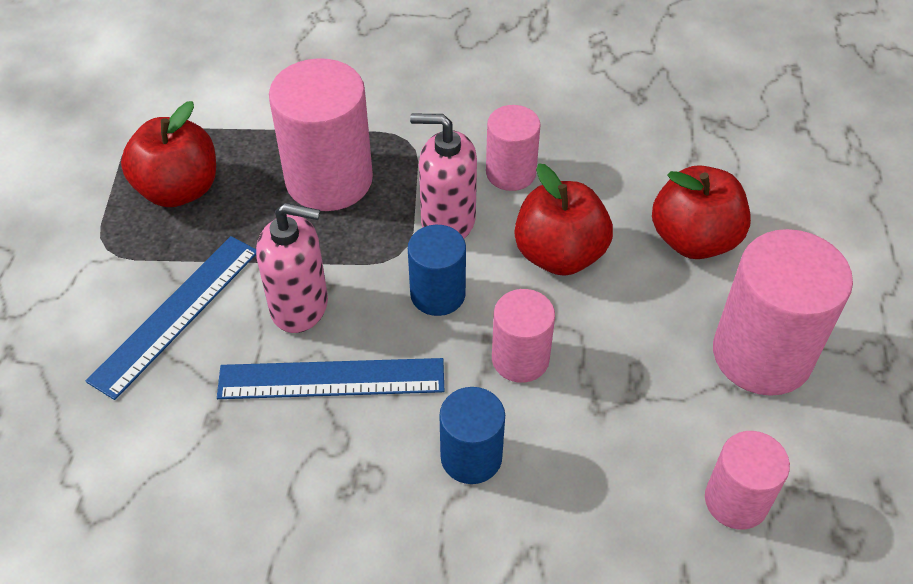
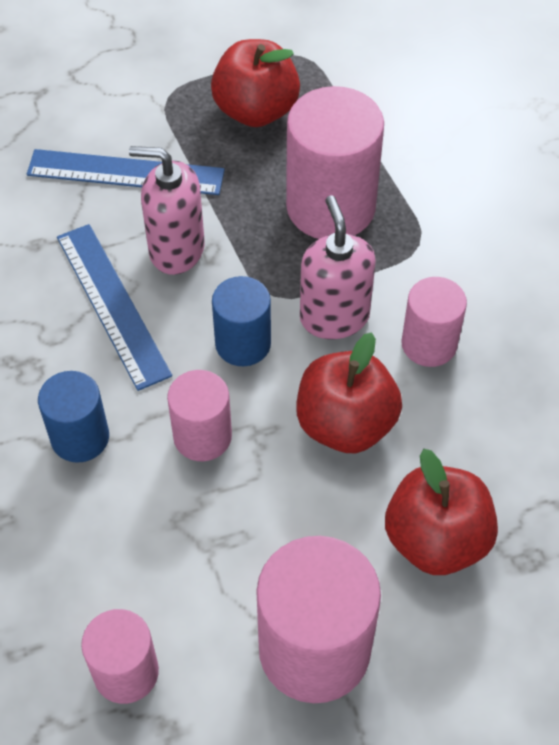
camera: 65 degrees right, 5 degrees up
(300, 306) = (176, 250): pink soap dispenser -> pink soap dispenser turned 120 degrees clockwise

